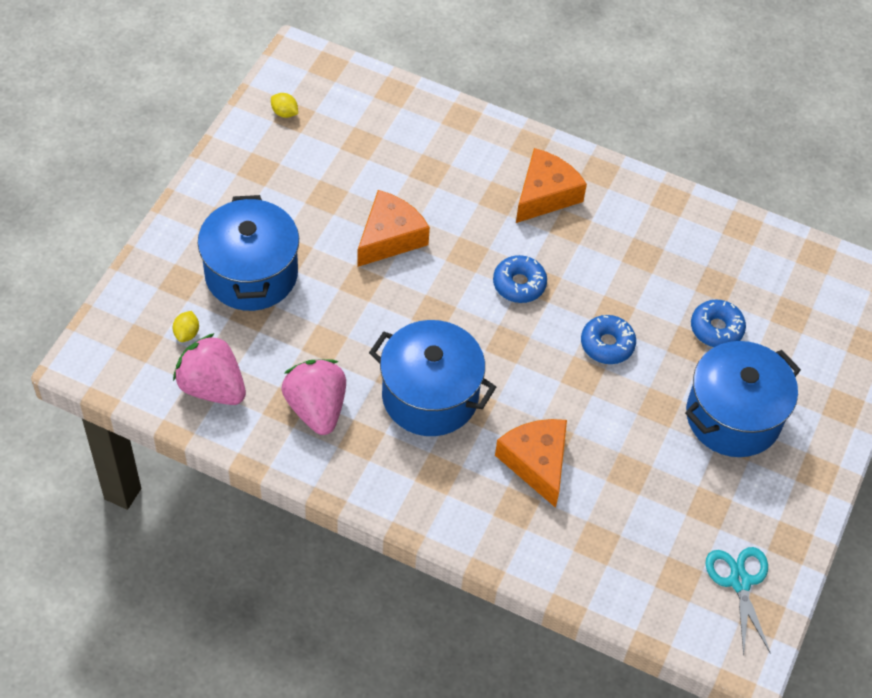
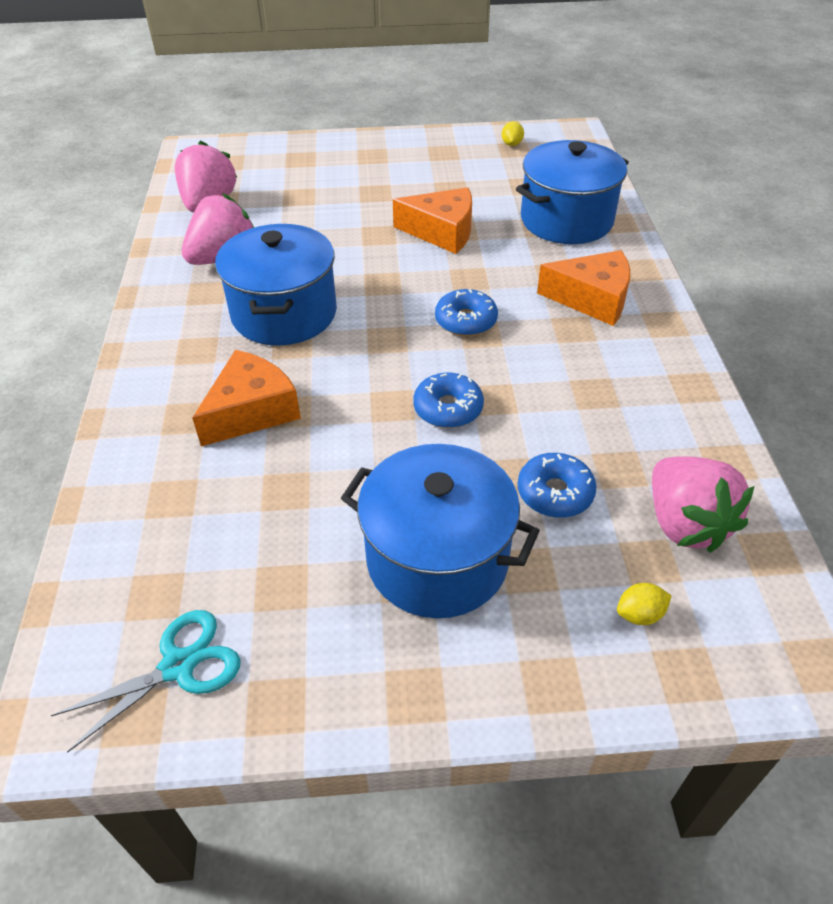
camera: 65 degrees right, 10 degrees down
(187, 333) = (253, 177): yellow lemon -> yellow lemon (639, 614)
(251, 274) = (336, 183): blue pot -> blue pot (566, 220)
(775, 280) = (685, 523): none -> pink strawberry

